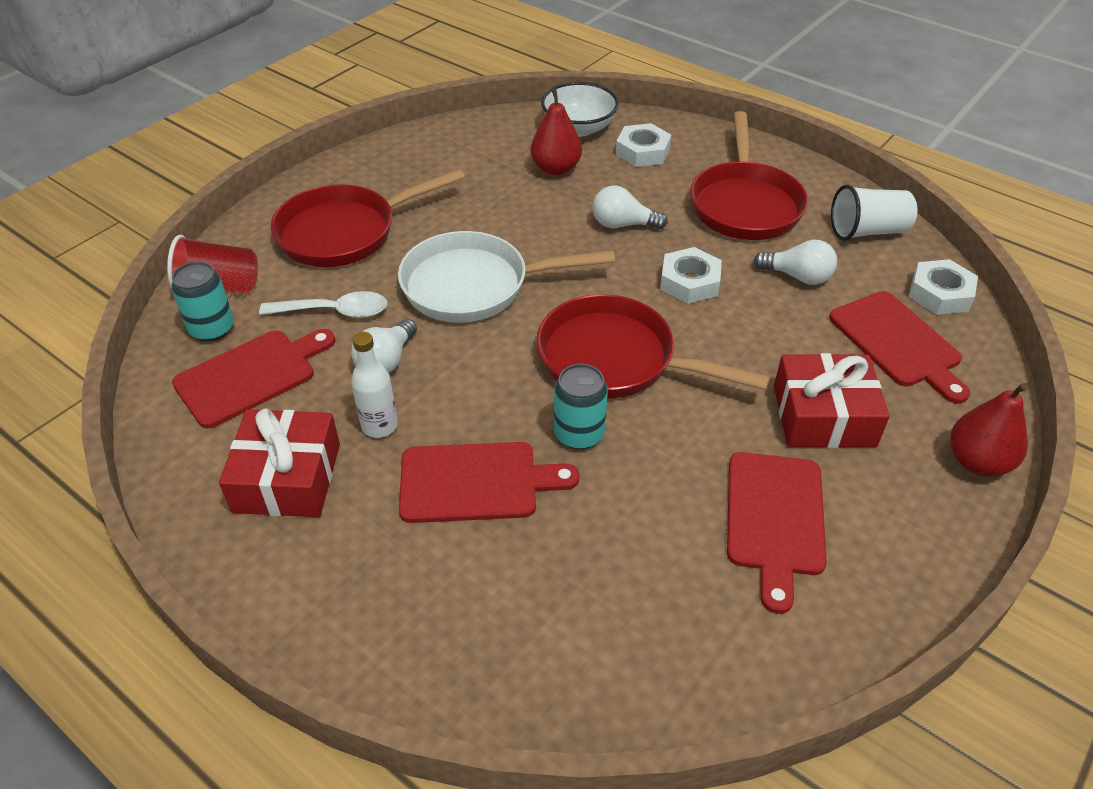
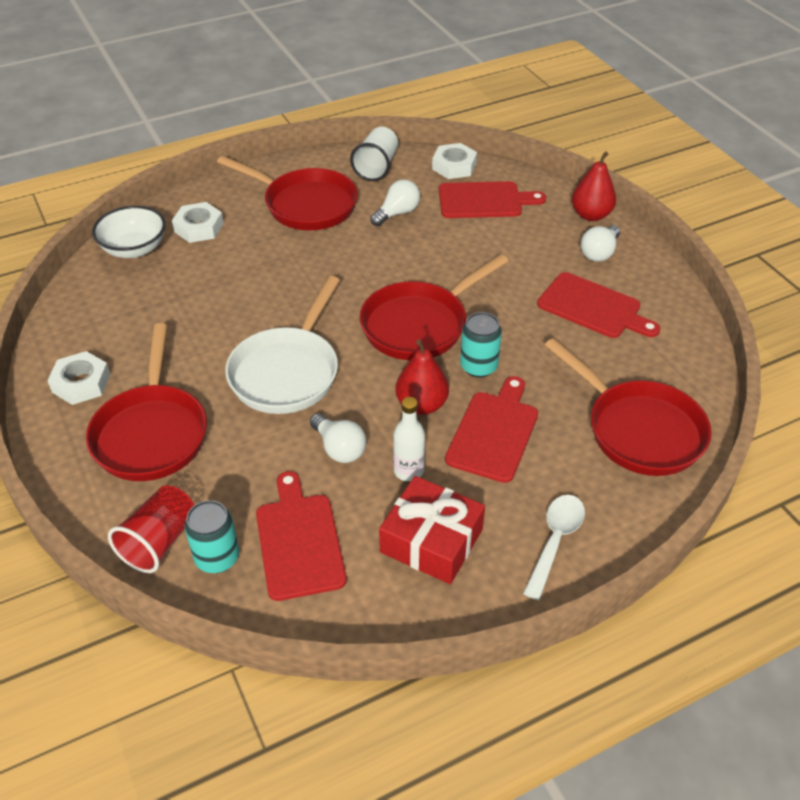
camera: 65 degrees left, 0 degrees up
(334, 312) = (256, 466): white spoon -> white spoon (555, 541)
(556, 169) = (177, 280): red pear -> red pear (421, 405)
(562, 637) = (639, 430): none -> red pan
(623, 224) = (279, 269): white light bulb -> white light bulb (599, 253)
(689, 282) = (367, 261): white nut -> white nut (81, 383)
(823, 416) = (525, 255): red gift -> none

